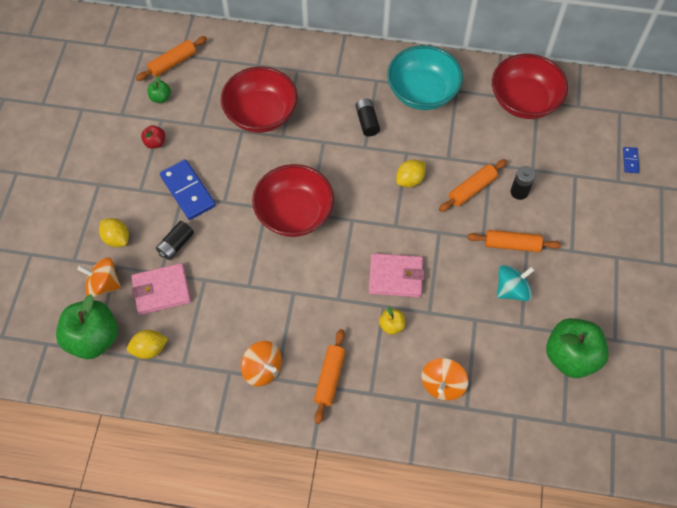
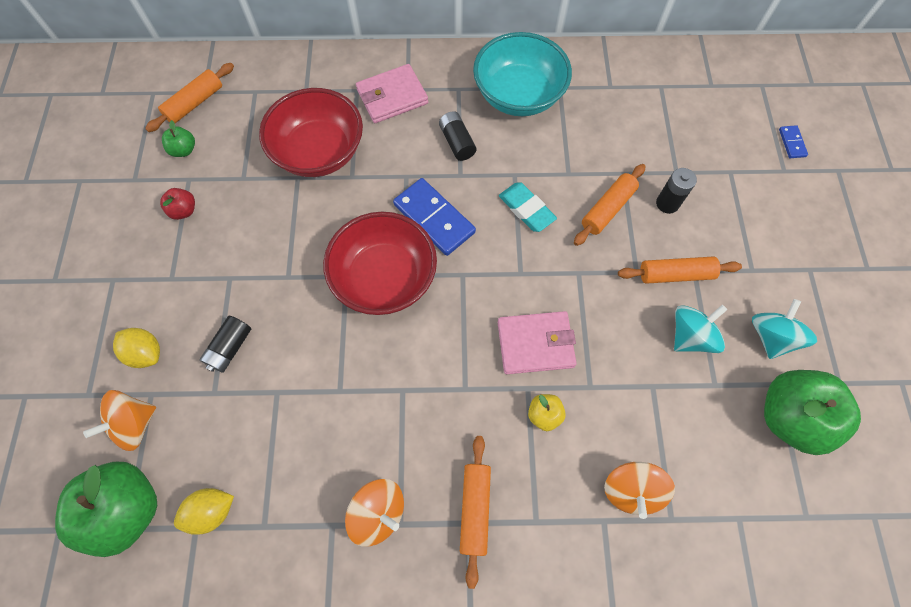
camera: 10 degrees left, 5 degrees up
(103, 285) = (134, 424): orange spinning top -> orange spinning top turned 45 degrees counterclockwise
(161, 290) = (218, 418): pink wallet -> pink wallet (392, 97)
(188, 191) = (237, 270): blue domino -> blue domino (434, 218)
(410, 180) = (526, 209): yellow lemon -> turquoise eraser
(524, 101) = (645, 88): red bowl -> none
(572, 300) = (771, 337): none -> turquoise spinning top

